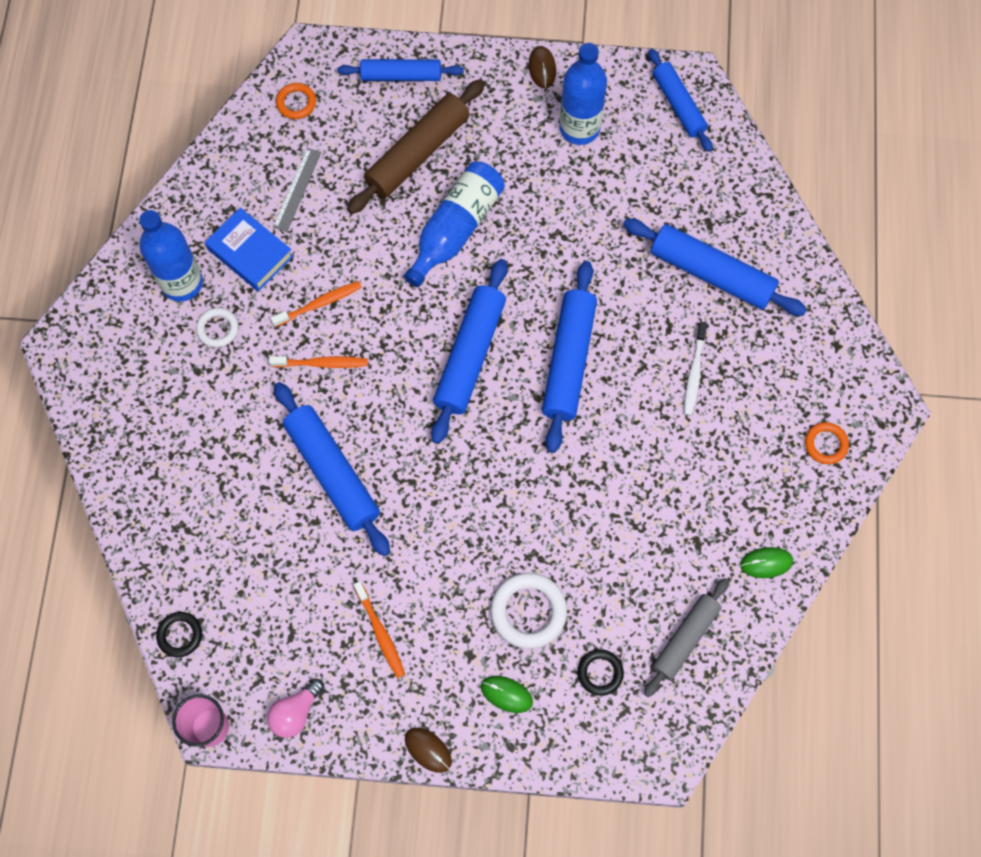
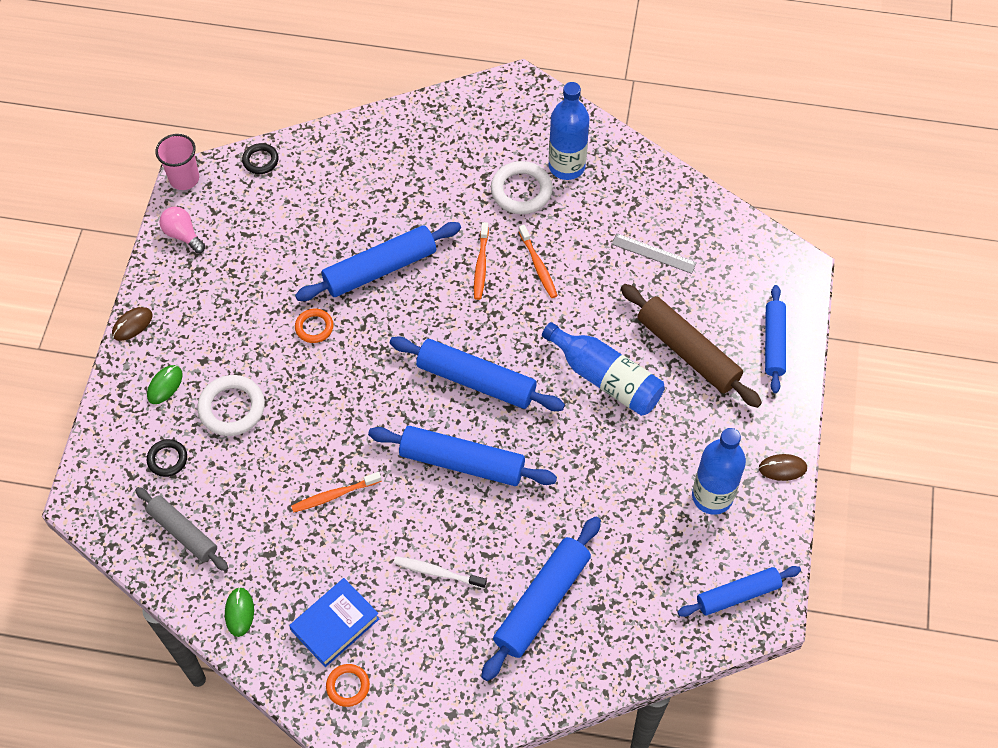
camera: 95 degrees right, 10 degrees down
(218, 329) = (521, 191): white ring -> white ring, size x1.68
(250, 253) = (592, 216): blue book -> blue book (335, 624)
(296, 103) = (744, 256): orange ring -> orange ring (314, 327)
(380, 633) = (235, 296): orange toothbrush -> orange toothbrush (334, 495)

